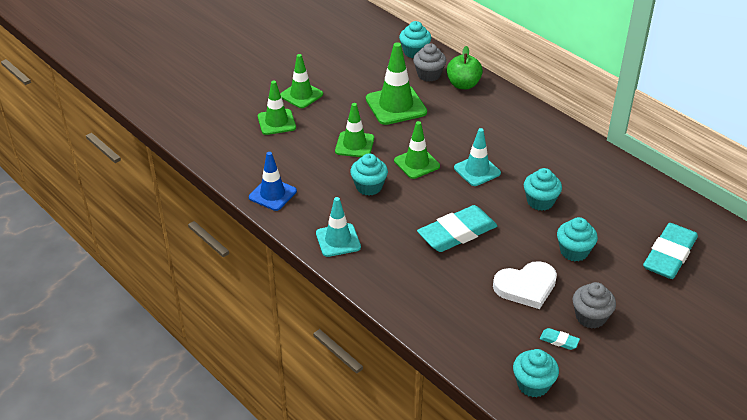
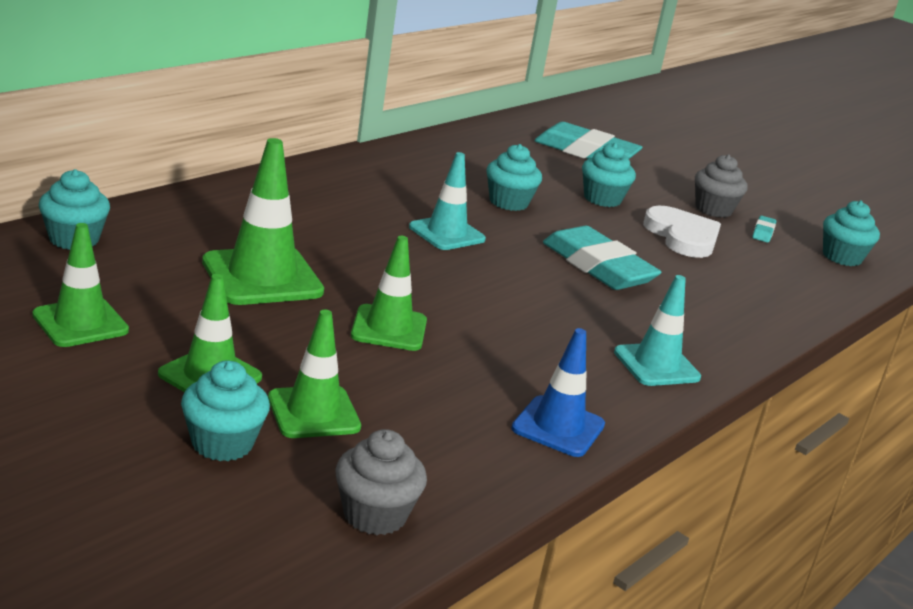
camera: 100 degrees left, 15 degrees down
(369, 187) = (509, 325): turquoise cupcake -> turquoise cupcake (222, 443)
(416, 163) = (436, 277): green traffic cone -> green traffic cone (80, 323)
(429, 75) = (162, 236): grey cupcake -> grey cupcake (375, 515)
(463, 84) = (202, 211): green apple -> none

